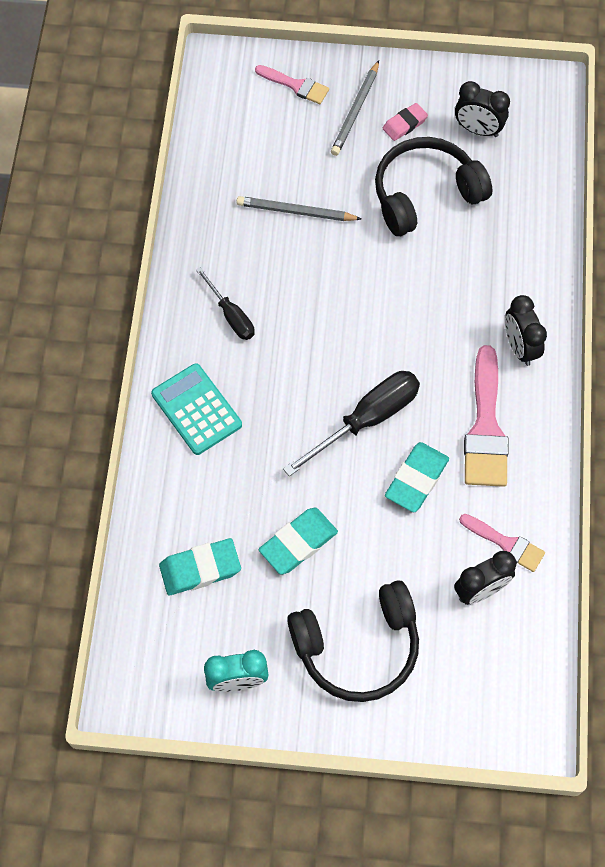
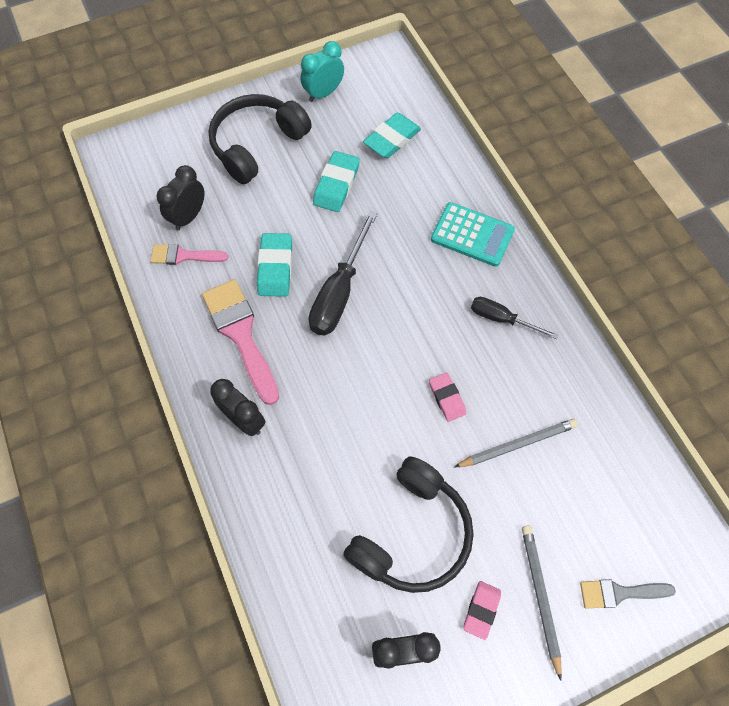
camera: 150 degrees right, 0 degrees up
(296, 85) = (619, 593): pink brush -> grey brush
(329, 275) = (447, 398): none -> pink eraser

